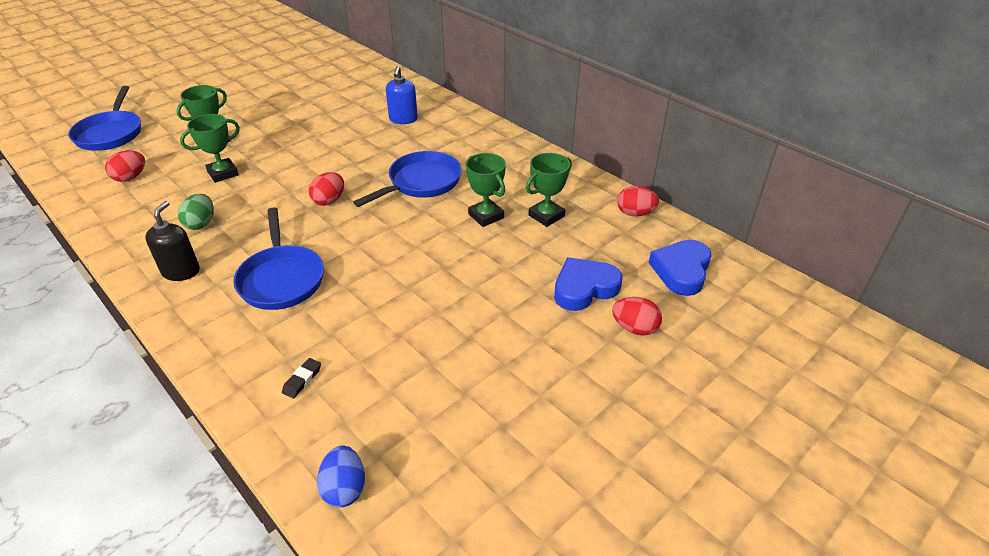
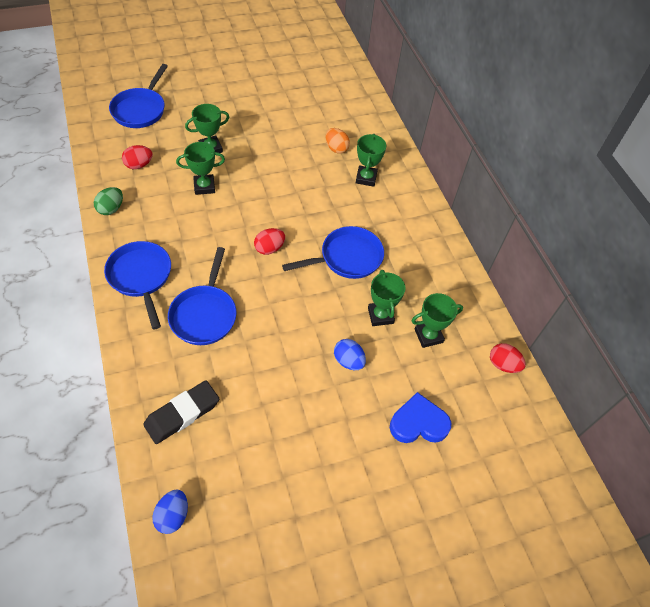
camera: 20 degrees right, 15 degrees up
(181, 271) = (141, 277): black soap dispenser -> blue pan
(201, 224) = (170, 234): green egg -> green egg (111, 209)
(302, 380) = (182, 414): black eraser -> black eraser, size x2.27
(358, 106) = (336, 148): none -> orange egg
(403, 119) = (366, 178): blue soap dispenser -> green trophy
(475, 263) = (348, 361): none -> blue egg
(634, 328) = (435, 479): red egg -> none
(681, 271) = (505, 441): blue heart -> none

